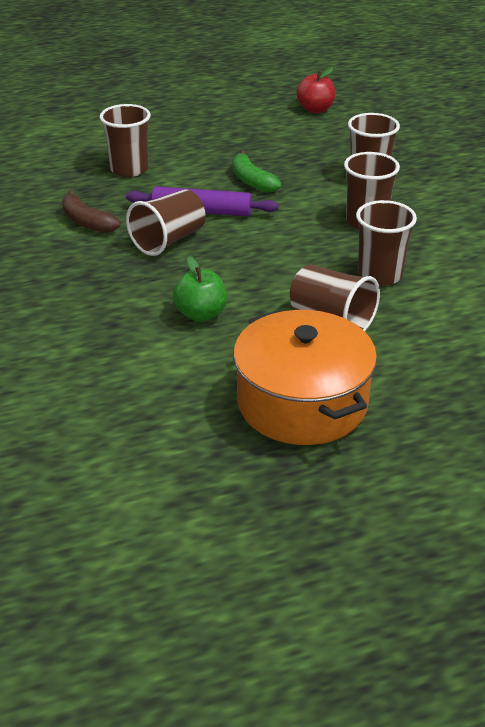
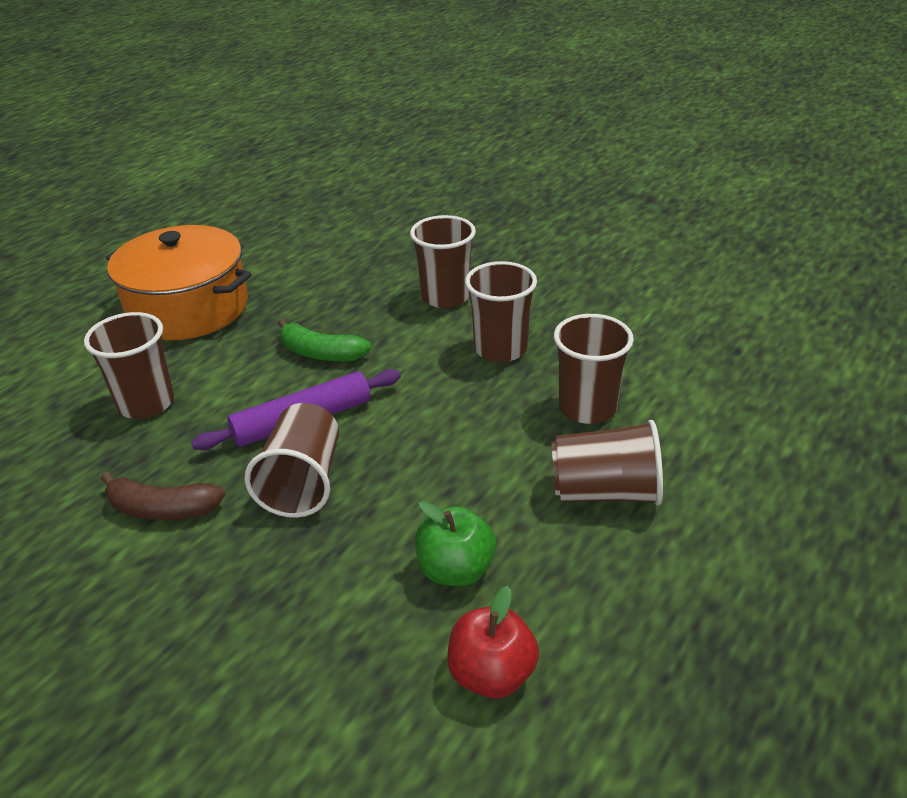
camera: 35 degrees left, 0 degrees up
(302, 402) = (704, 628): orange pot -> orange pot (188, 308)
(315, 109) = (299, 237): red apple -> red apple (492, 674)

